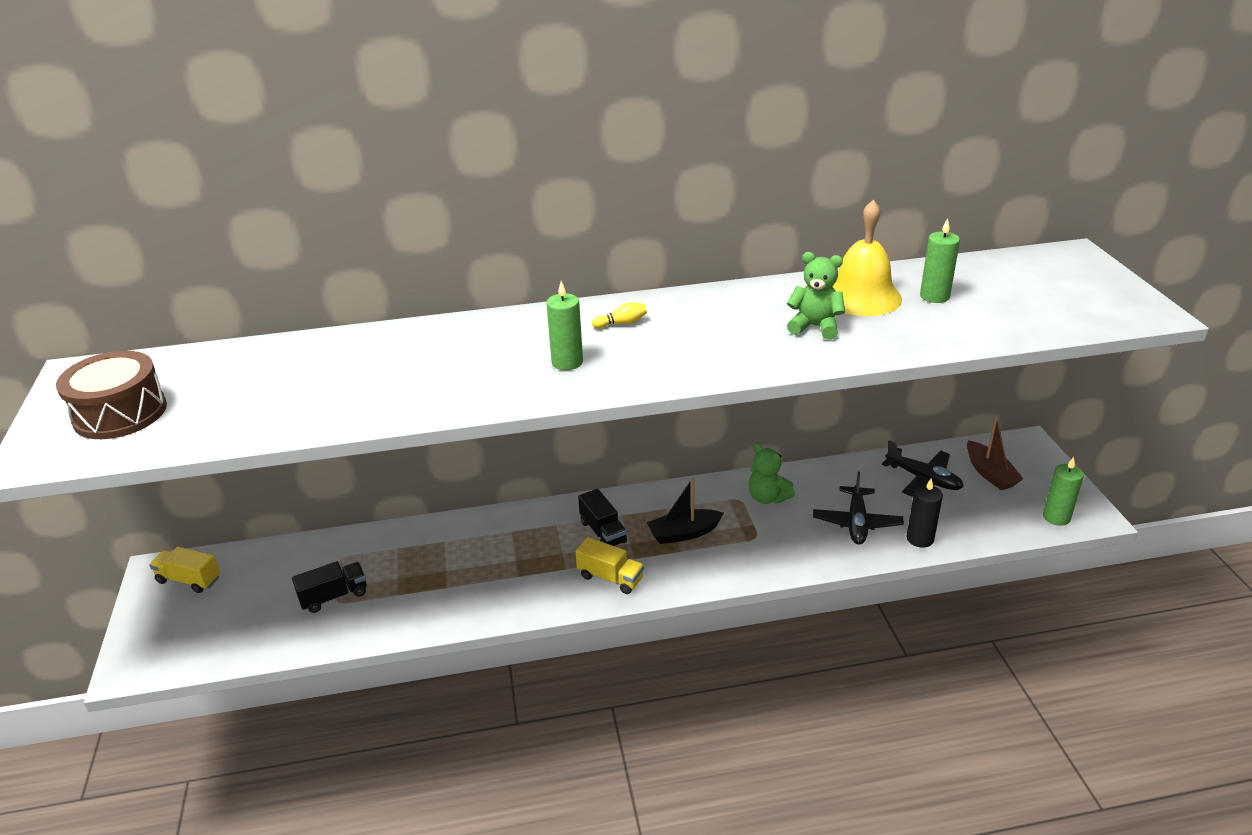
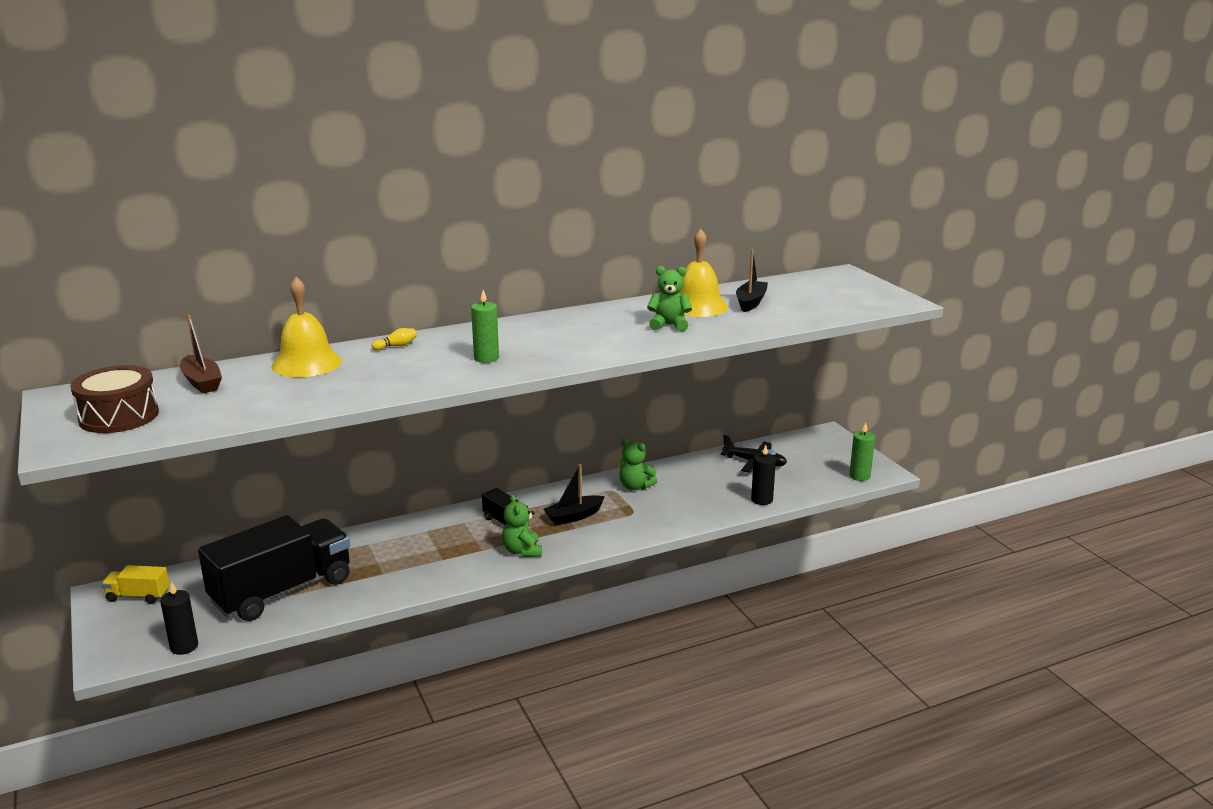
camera: 15 degrees left, 10 degrees down
(210, 660) = (184, 646): none -> black candle
(334, 596) = (282, 591): black truck -> black truck, size x2.31
(357, 349) = (306, 363): none -> yellow bell
(610, 578) = (522, 551): yellow truck -> green teddy bear
(621, 323) = (519, 333): yellow bowling pin -> yellow bowling pin (396, 346)
(856, 522) = (710, 495): black plane -> none
(934, 296) = (750, 302): green candle -> black boat
(990, 473) = (804, 454): brown boat -> brown boat (202, 382)

